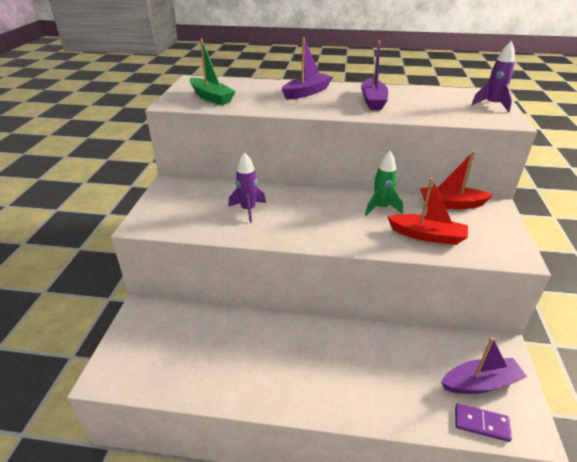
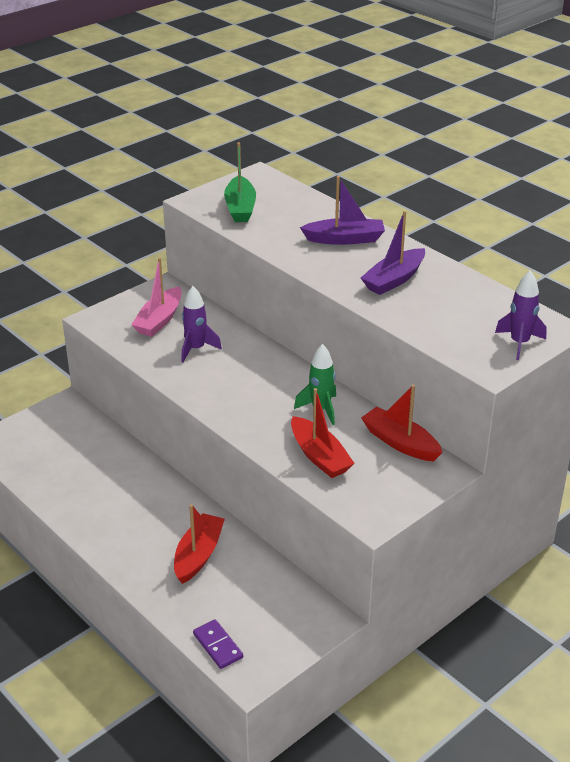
camera: 40 degrees right, 0 degrees up
(195, 204) = (159, 320): none -> pink boat
(375, 361) = (198, 555): none -> red boat
(480, 383) = (263, 625): purple boat -> none

